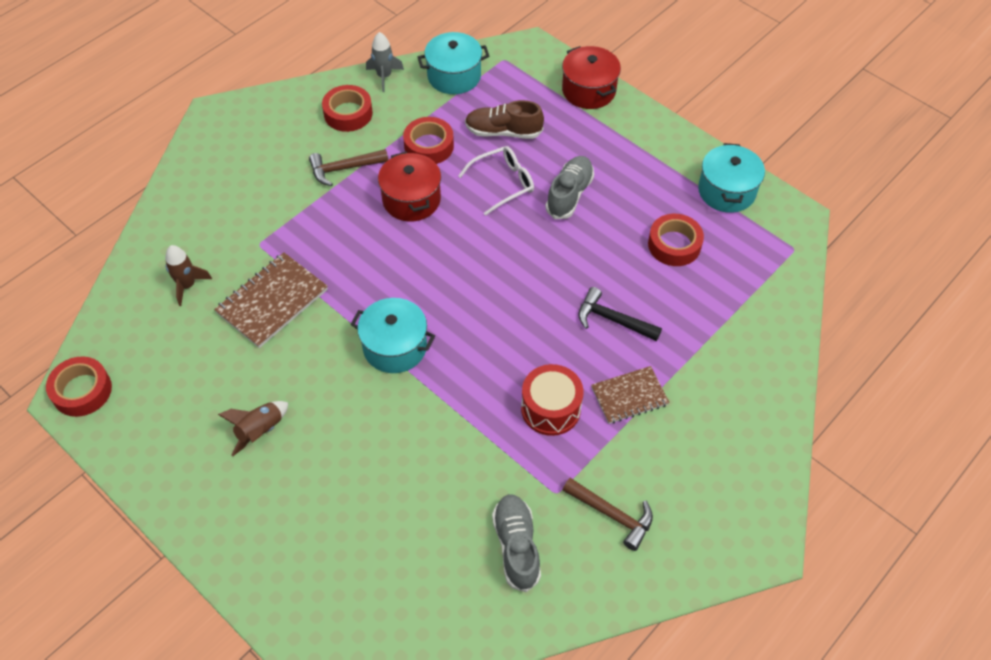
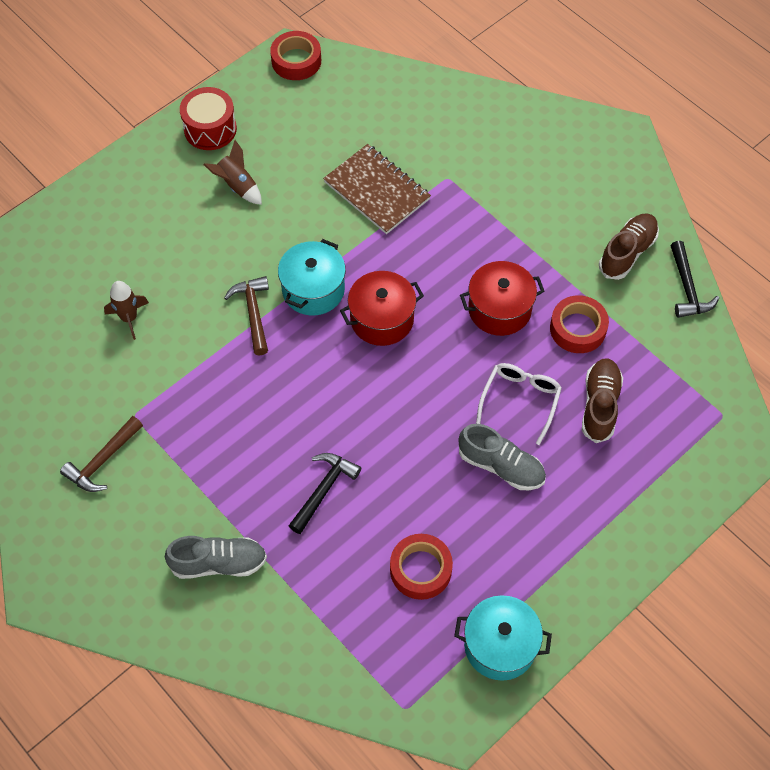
camera: 95 degrees right, 5 degrees up
(187, 285) = (401, 125): brown rocket -> brown rocket (129, 318)
(344, 169) = (545, 249): brown hammer -> brown hammer (253, 313)
(348, 113) = (627, 252): red tape -> brown shoe
(384, 76) = (687, 288): grey rocket -> black hammer
(454, 76) = (691, 359): turquoise pot -> none
(503, 183) = (520, 400): white glasses -> white glasses turned 135 degrees counterclockwise
(516, 546) = (88, 378): grey shoe -> grey shoe (219, 563)
(550, 409) = (224, 419): red drum -> red drum (210, 129)
(588, 90) = (671, 507): red pot -> red pot (382, 319)
(629, 396) = (228, 493): brown notebook -> none

